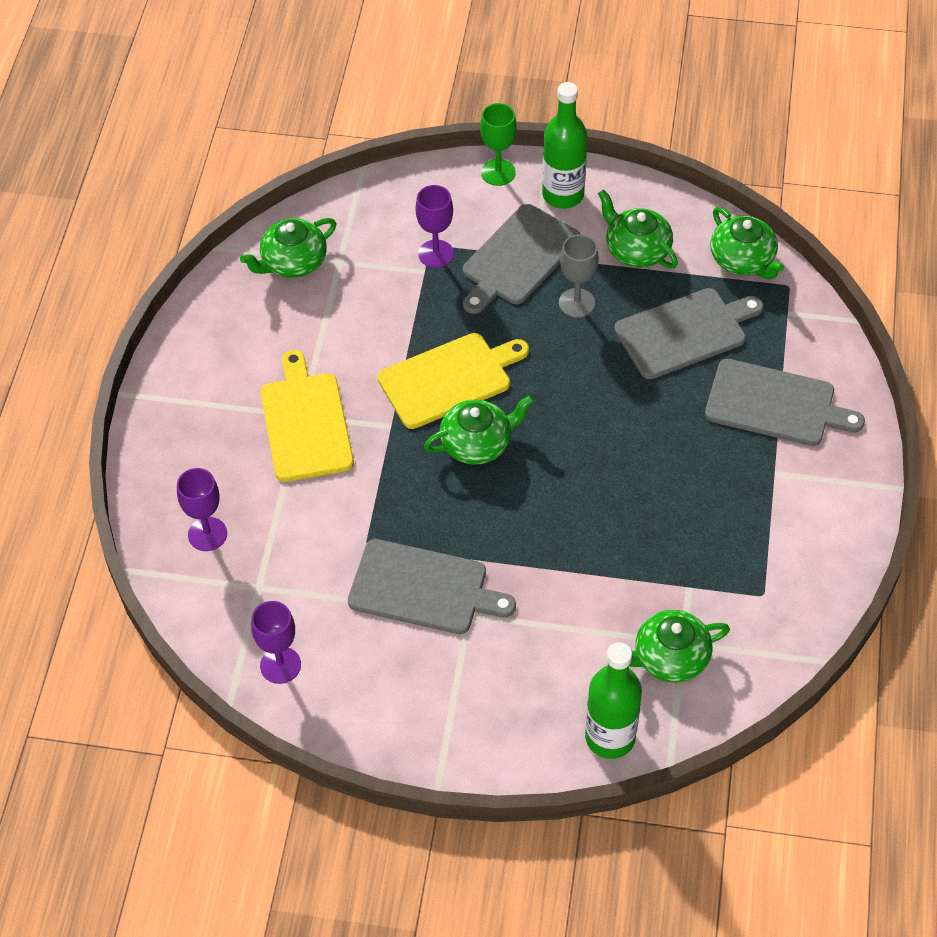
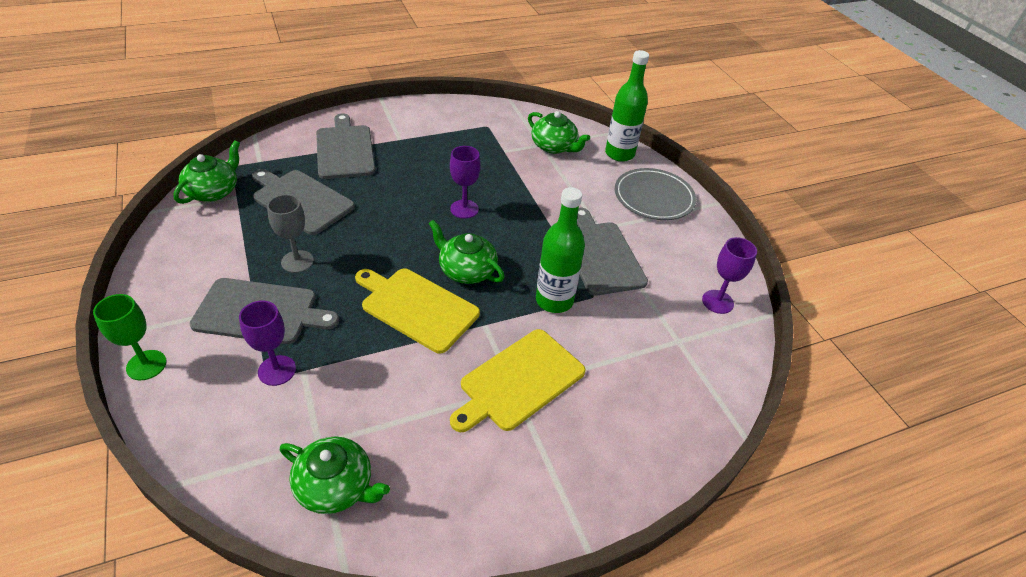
camera: 125 degrees left, 10 degrees down
(207, 534) = (667, 395): purple goblet -> purple goblet (464, 209)
(491, 719) = (653, 197): none -> grey plate
(563, 195) = (167, 309): green bottle -> green bottle (554, 300)
(636, 249) = (223, 246): green teapot -> none

